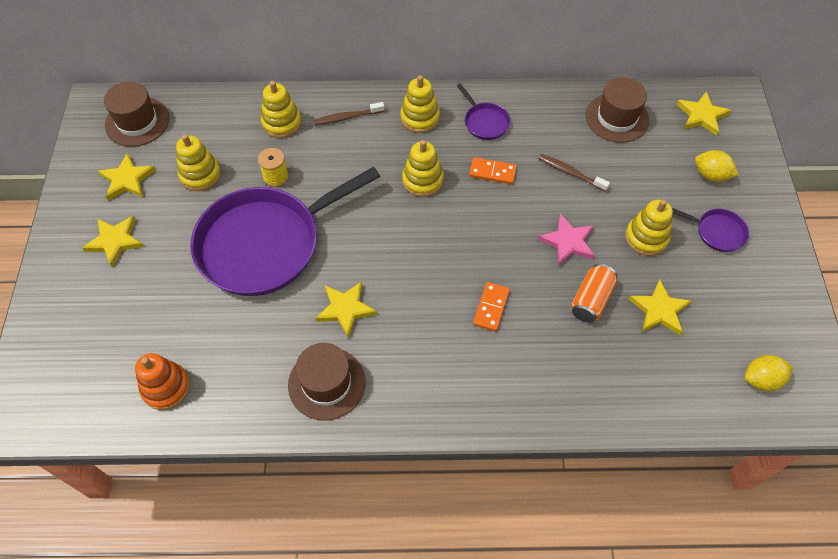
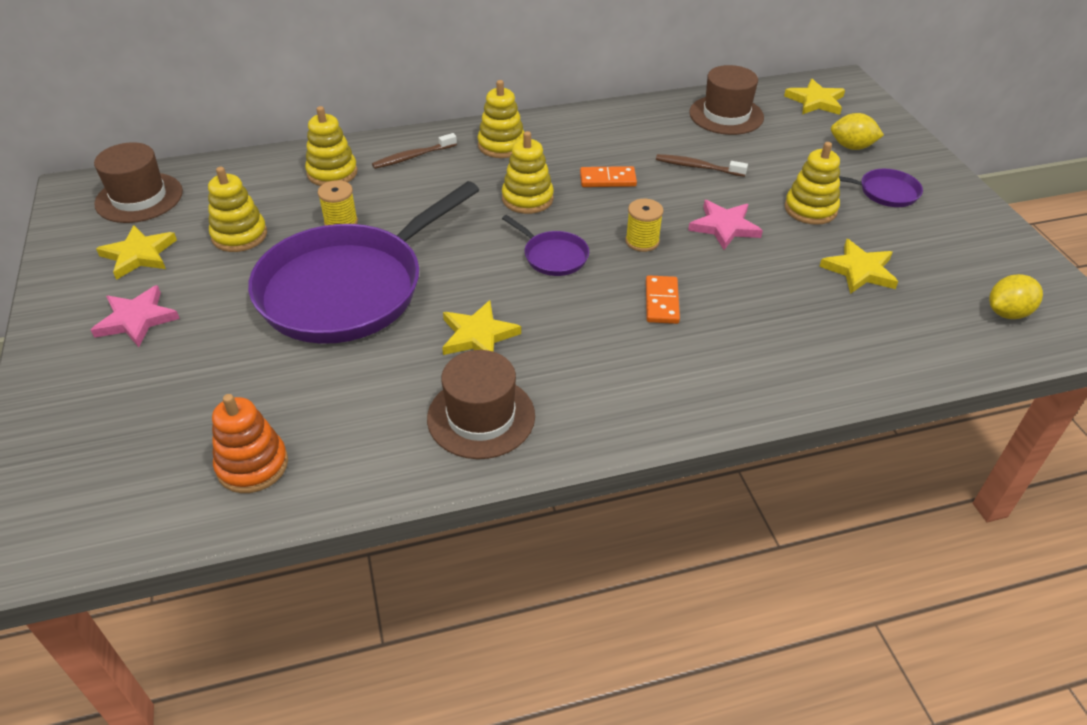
camera: 15 degrees left, 15 degrees down
(115, 241) = (136, 319): yellow star -> pink star
(485, 122) = (579, 138): purple pan -> purple pan (553, 256)
(497, 243) = (642, 241): none -> yellow spool
(591, 300) = (777, 275): orange can -> none

